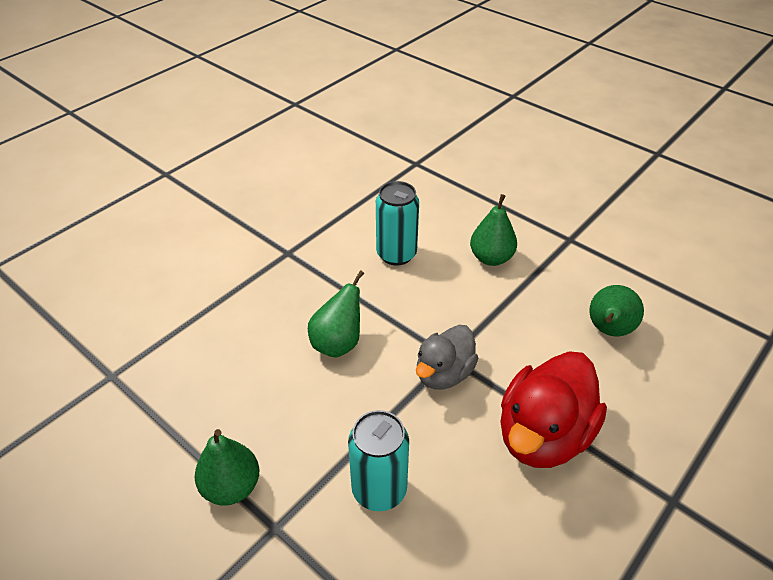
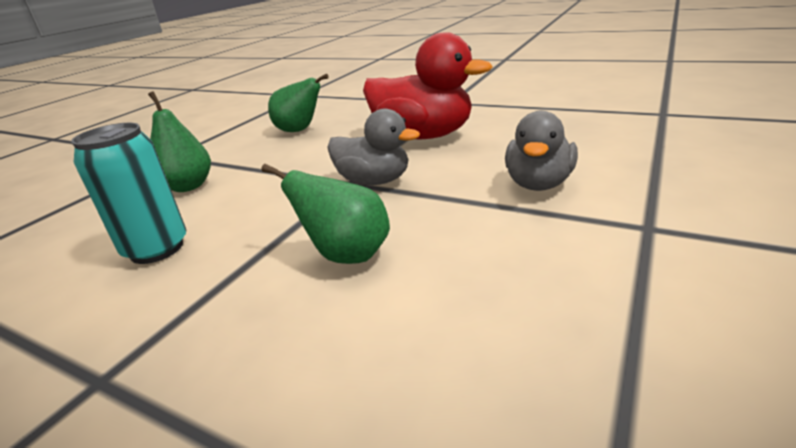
camera: 100 degrees left, 15 degrees down
(231, 487) = (641, 275): green pear -> none
(379, 490) = (538, 184): turquoise can -> grey duck

